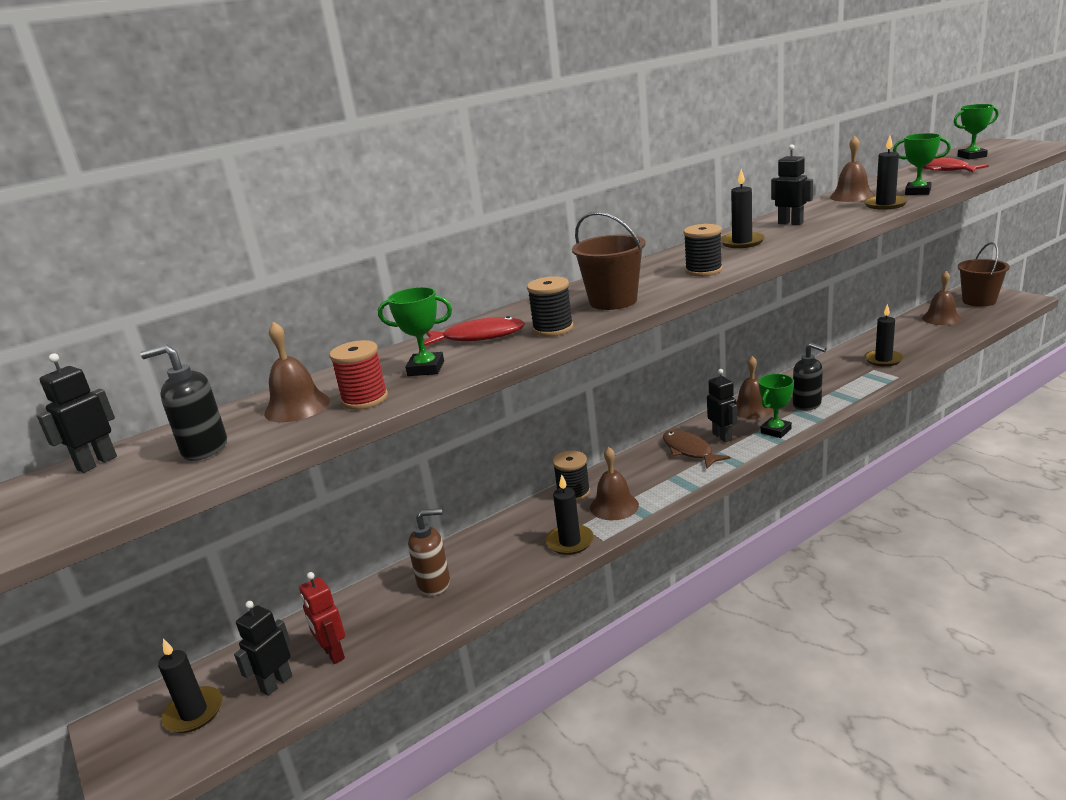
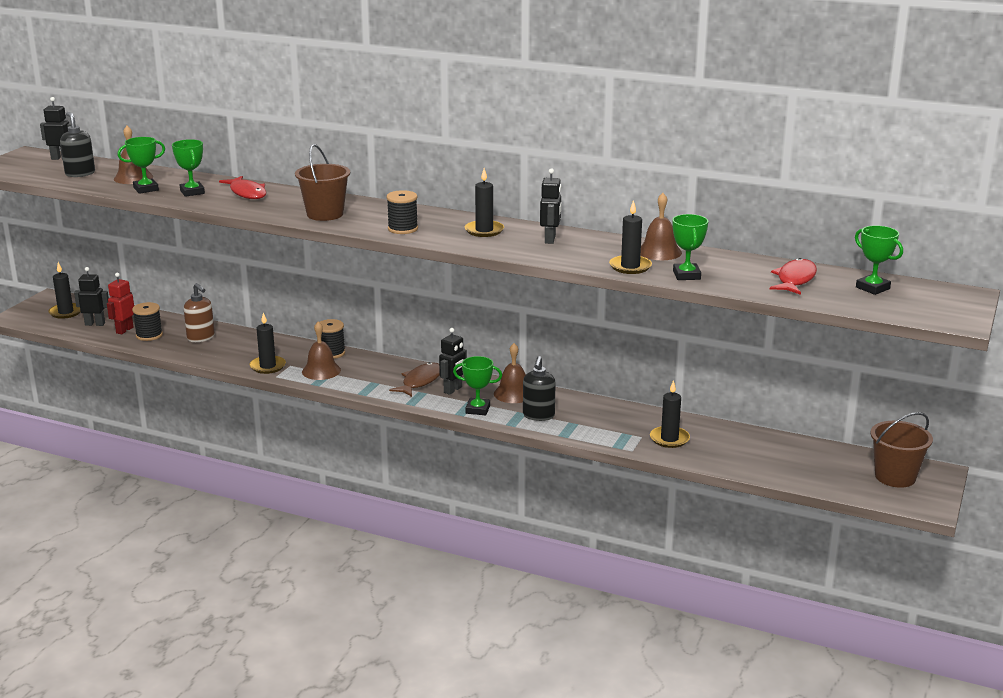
camera: 55 degrees right, 0 degrees up
(365, 399) = (146, 189): red spool -> green trophy
(553, 329) = (266, 208): black spool -> black spool (149, 335)
(941, 318) = (815, 459): brown bell -> none

